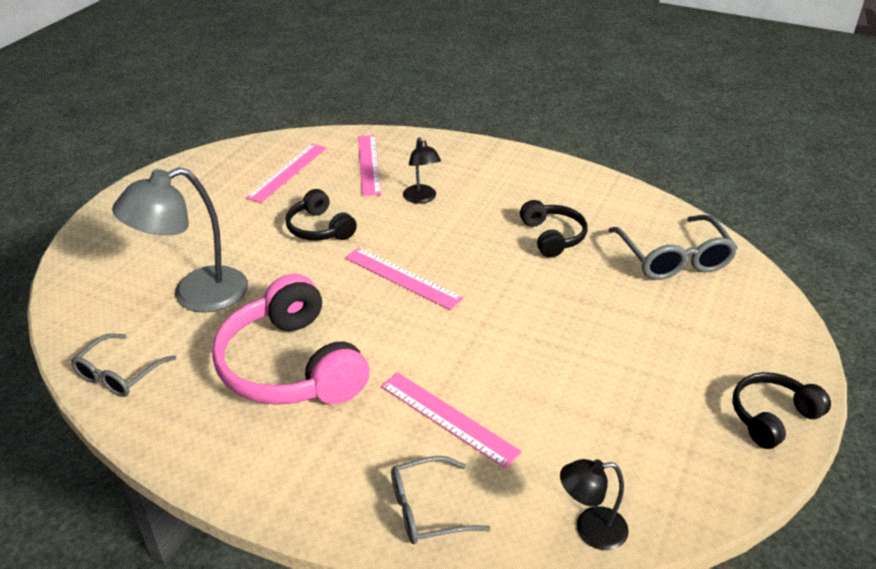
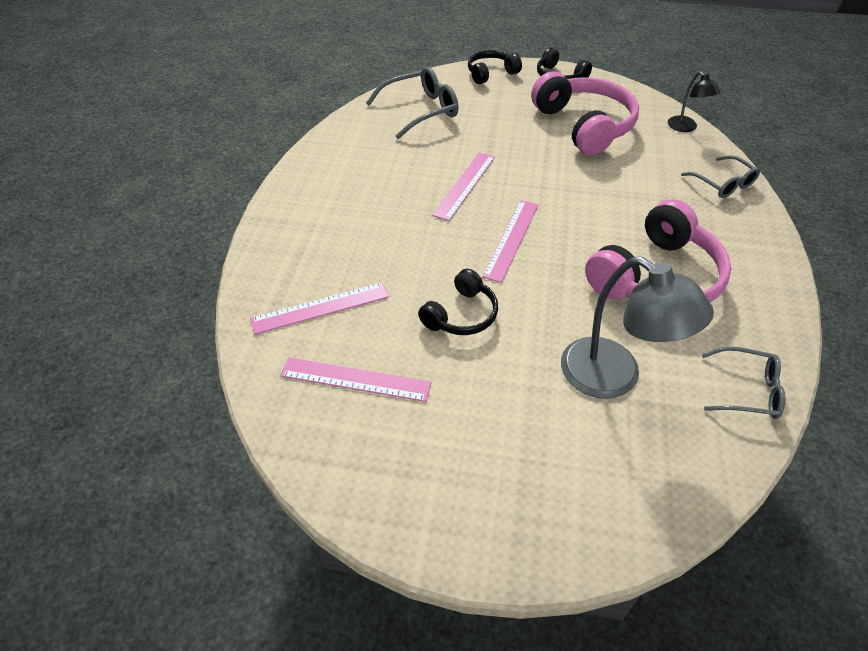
camera: 105 degrees left, 10 degrees up
(422, 198) = (380, 252): black lamp -> none
(448, 418) = (647, 188): pink ruler -> pink ruler (464, 185)
(553, 237) = (415, 166): black headphones -> black headphones (491, 73)
(616, 402) = (584, 126): none -> pink headphones

